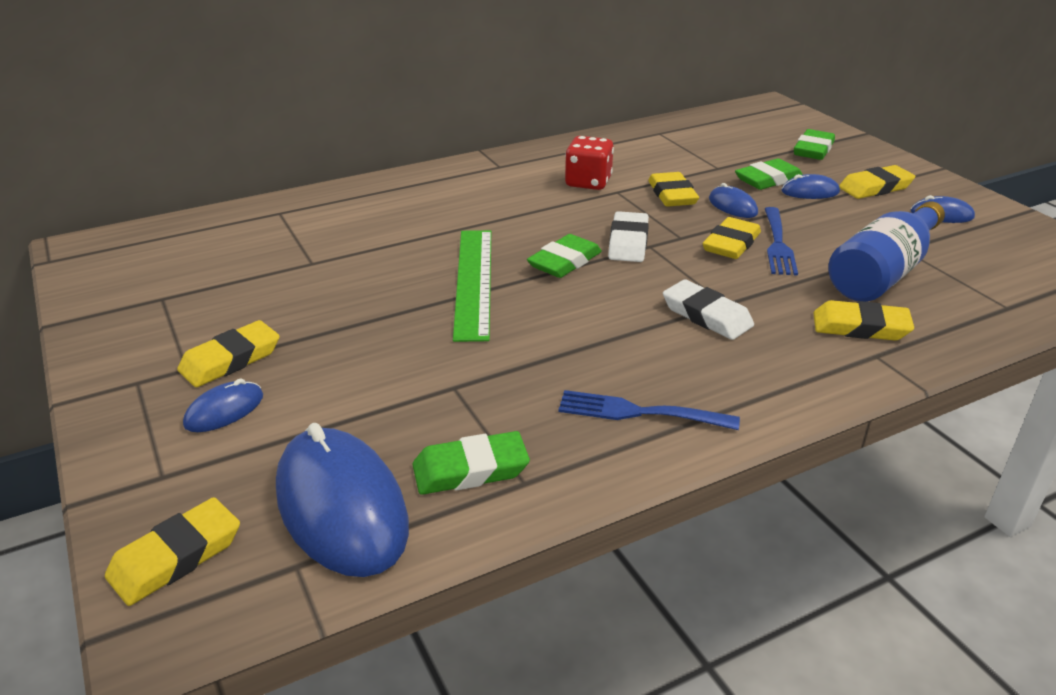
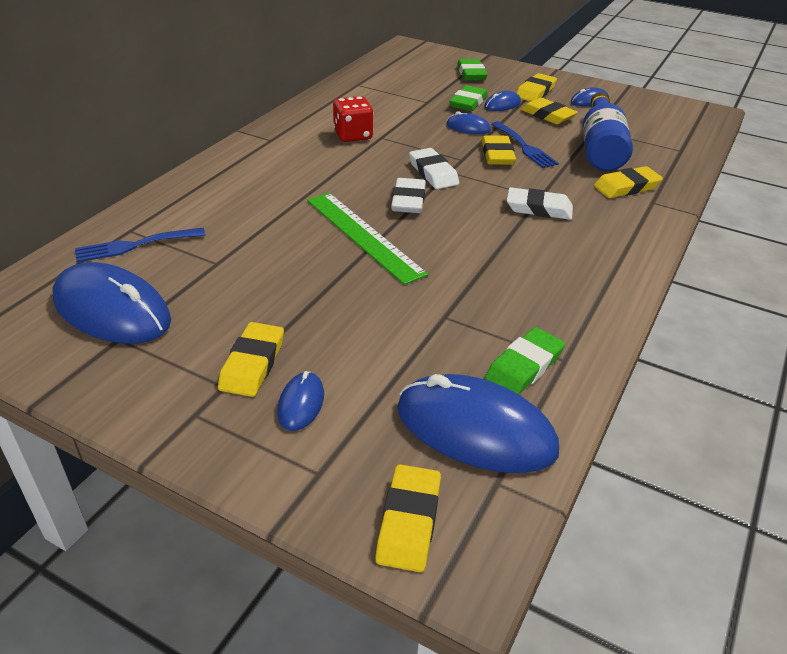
camera: 35 degrees left, 5 degrees up
(185, 274) = (112, 310): none -> blue mouse
(564, 262) = (408, 200): green eraser -> white eraser
(639, 412) = (574, 286): blue fork -> blue fork (135, 245)
(672, 195) = (421, 130): yellow eraser -> yellow eraser (548, 115)

